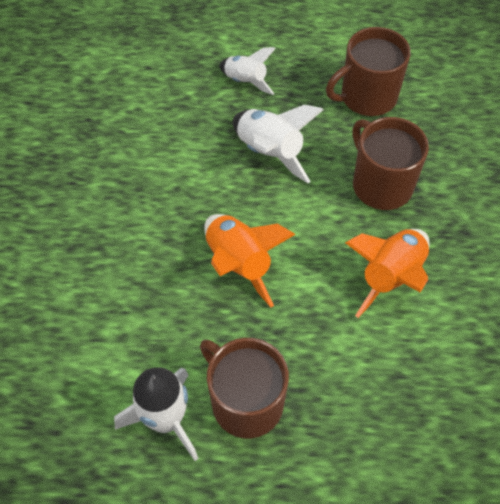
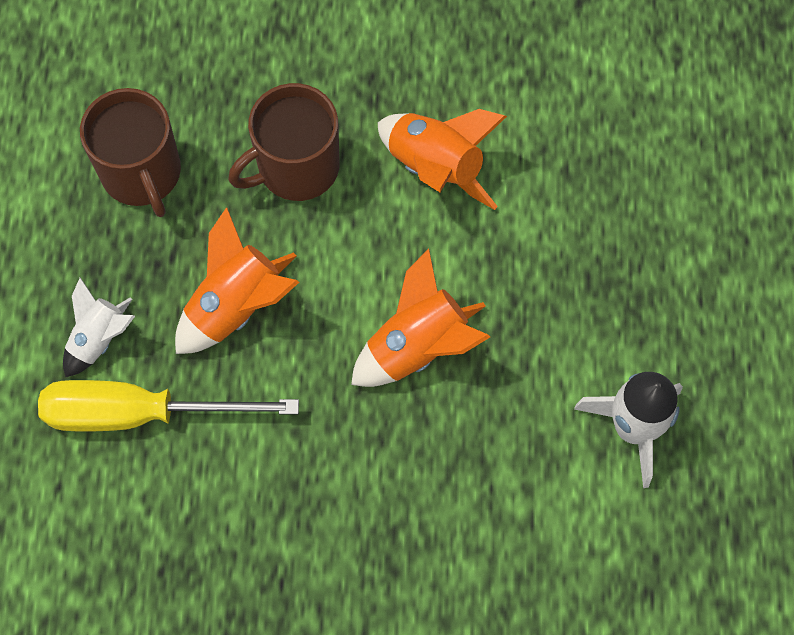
camera: 90 degrees left, 10 degrees up
(194, 104) = (140, 413): none -> yellow screwdriver
(245, 402) = (606, 338): brown mug -> none
(270, 152) = (236, 306): white rocket -> orange rocket

